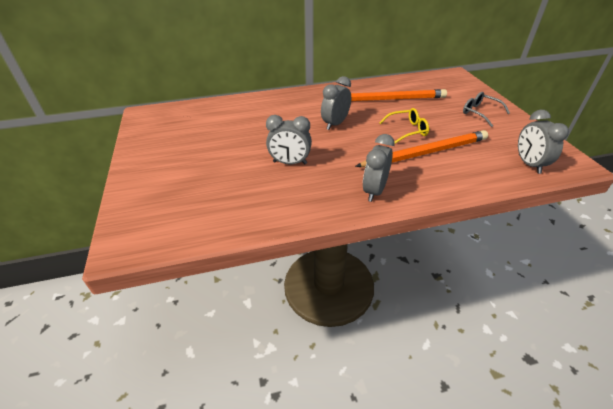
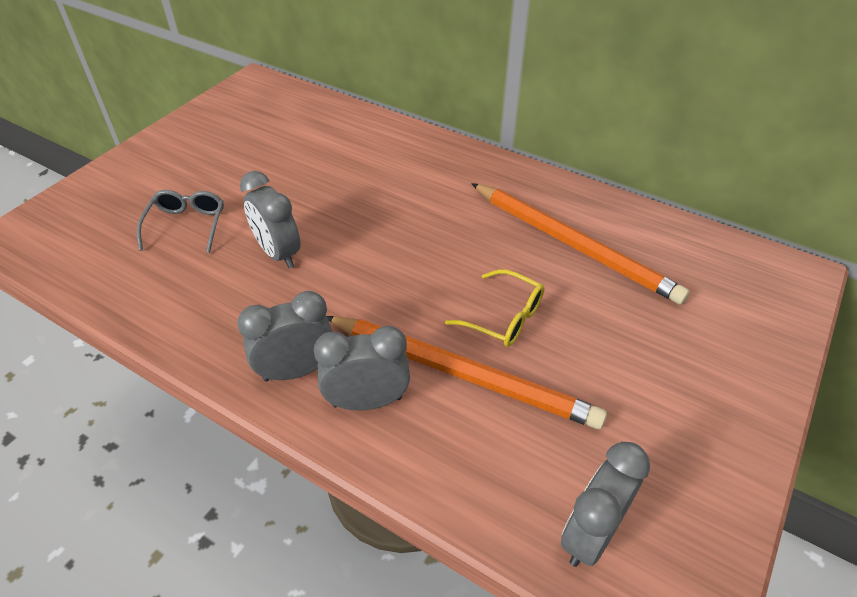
camera: 45 degrees right, 5 degrees up
(335, 124) = (424, 235): grey clock -> grey clock (367, 401)
(480, 113) = (692, 379): grey glasses -> grey glasses (186, 226)

